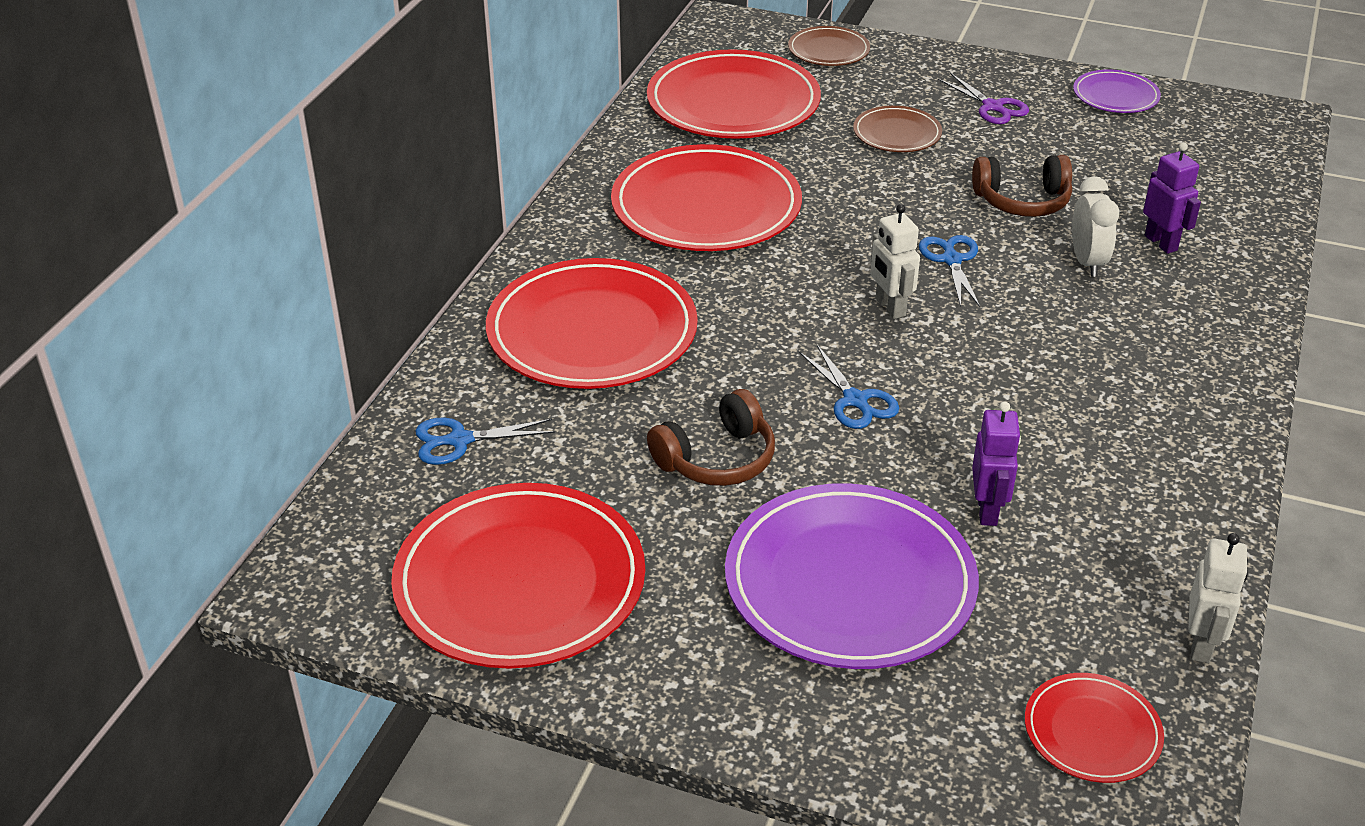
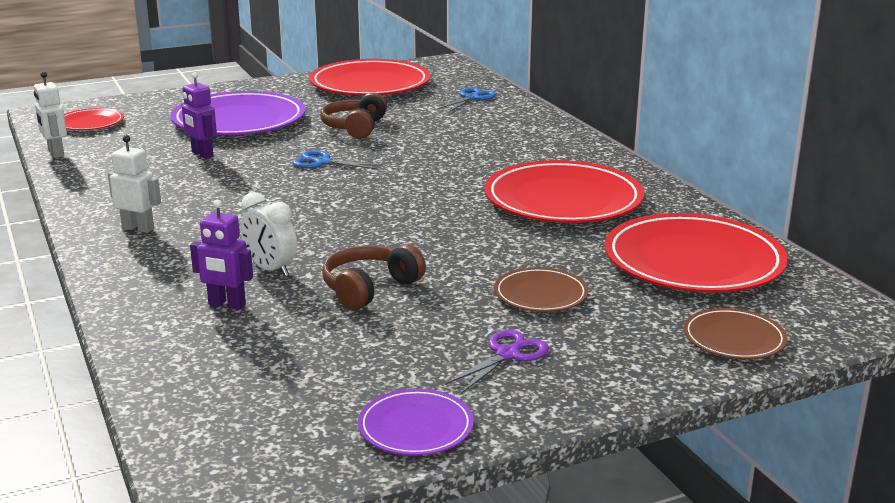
camera: 135 degrees right, 15 degrees down
(592, 332) = (497, 138): red plate -> none
(889, 307) = (365, 199): white robot -> white robot (138, 228)
(951, 260) = (365, 234): blue scissors -> none
(993, 107) = (508, 354): purple scissors -> purple scissors turned 120 degrees clockwise

